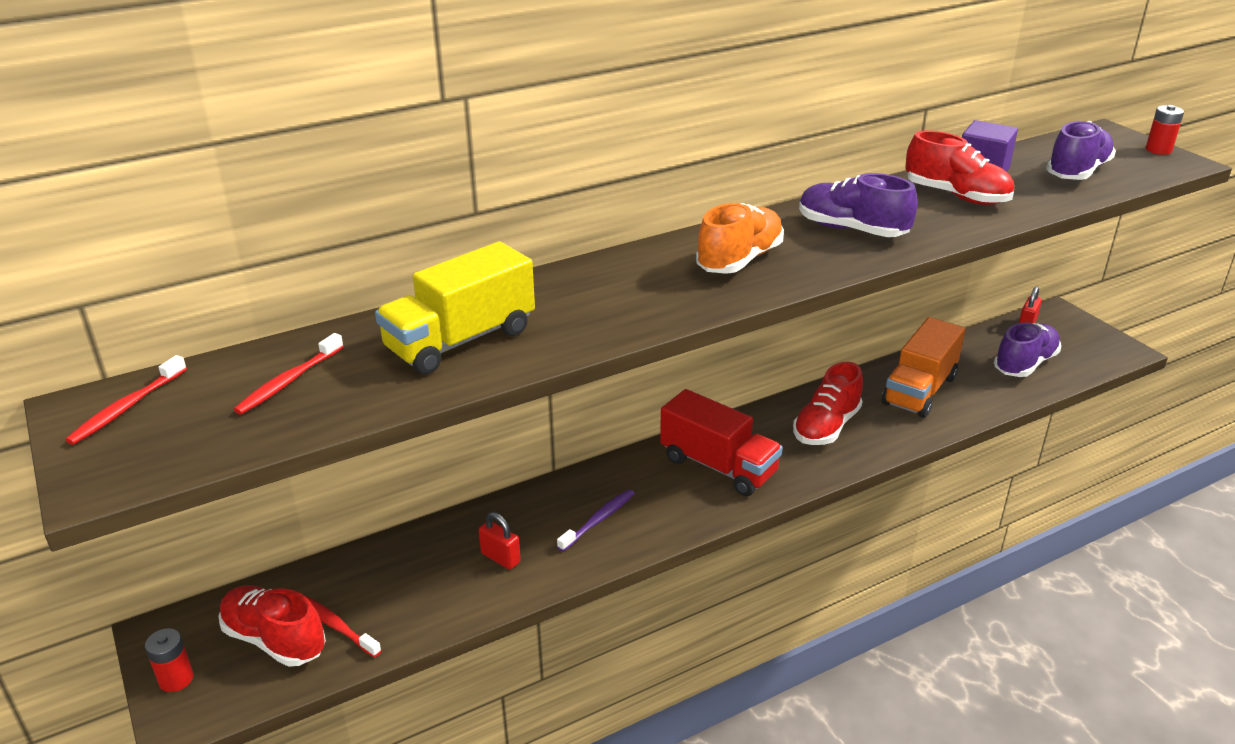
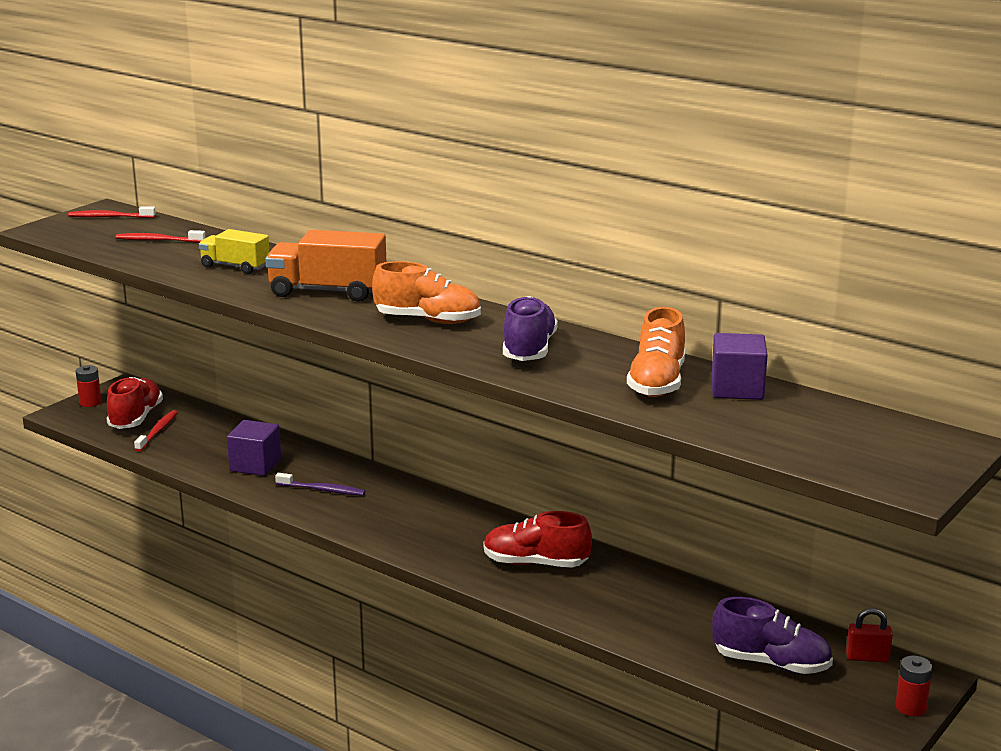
camera: 65 degrees right, 10 degrees down
(460, 340) = (235, 266): yellow truck -> yellow truck, size x0.62
(500, 558) = (255, 465): red padlock -> purple cube
(718, 466) = (431, 523): red truck -> none
(919, 390) = (649, 604): orange truck -> orange truck (328, 291)
(956, 196) = (657, 383): red shoe -> orange shoe
(1077, 172) = (798, 433): purple shoe -> none
(1158, 150) = (935, 473): red battery -> red battery (911, 707)

